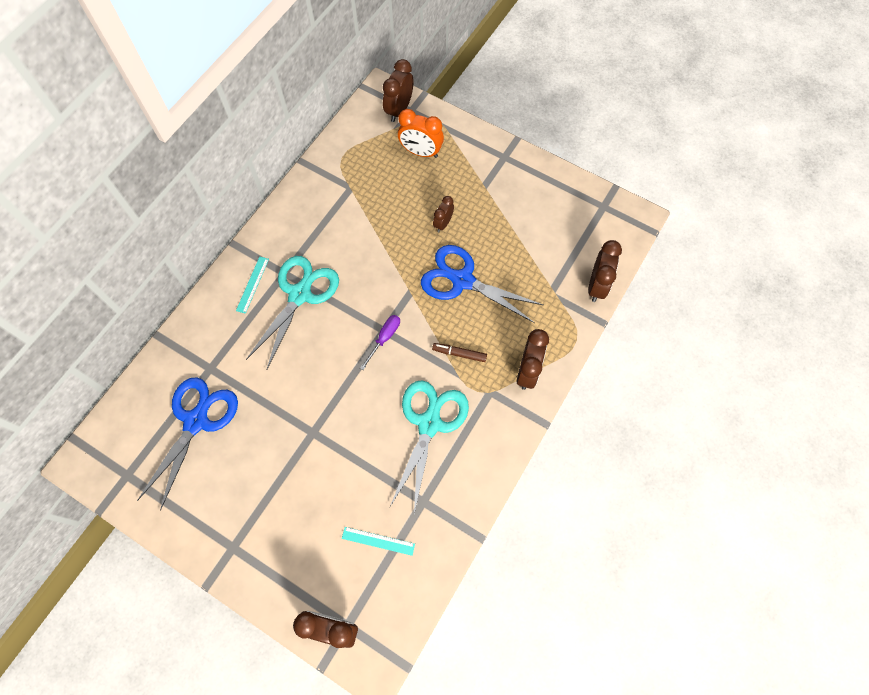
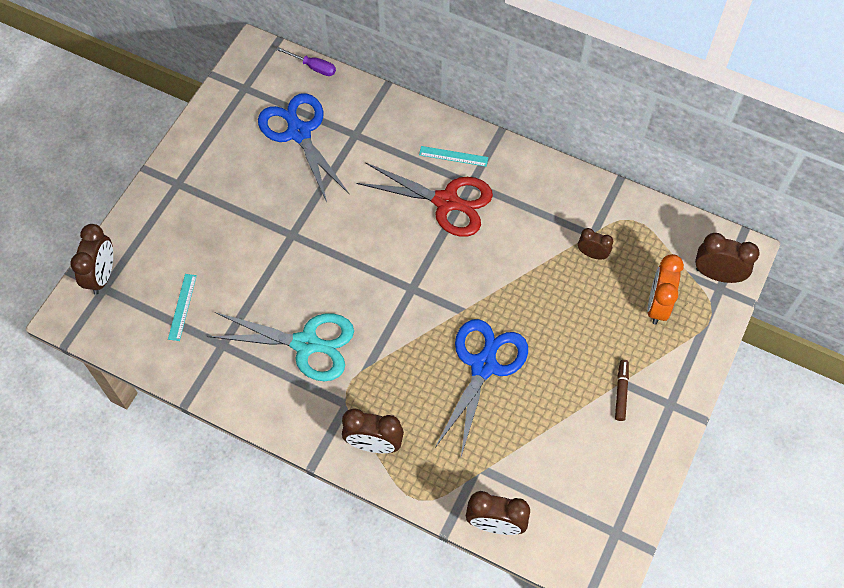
camera: 85 degrees right, 5 degrees down
(196, 421) = (299, 133): blue scissors -> blue scissors turned 135 degrees counterclockwise
(300, 294) = (446, 202): turquoise scissors -> red scissors
(384, 338) = (402, 290): purple screwdriver -> purple screwdriver (313, 67)
(443, 224) = (558, 338): brown clock -> brown clock (592, 254)
(459, 354) = (390, 369): brown marker -> brown marker (621, 392)

